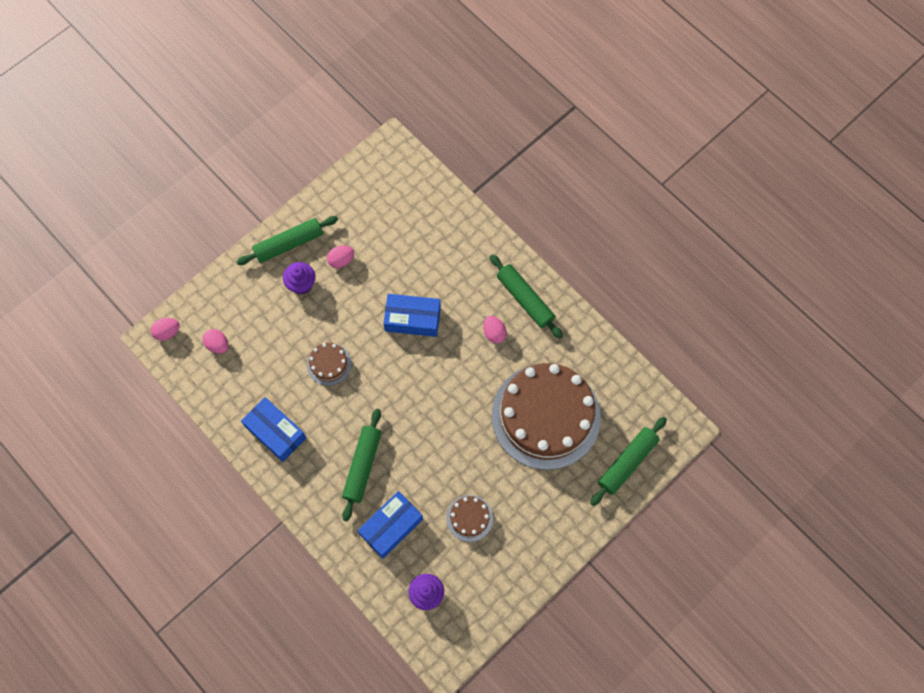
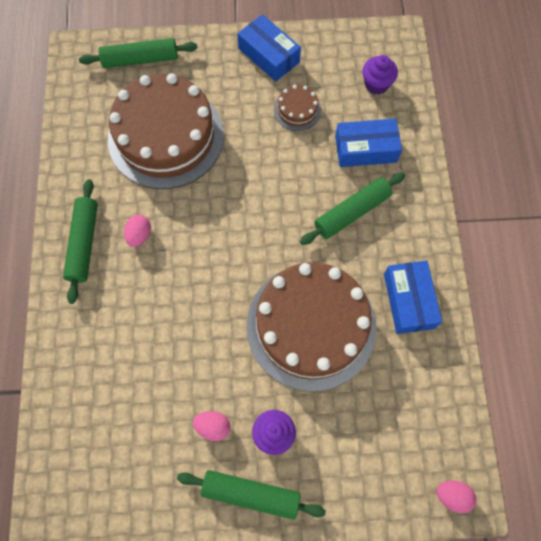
camera: 140 degrees left, 0 degrees up
(218, 345) = (407, 436): pink egg -> none
(329, 364) = (311, 326): brown cake -> brown cake, size x2.41
(412, 319) = (197, 307): blue box -> blue box (269, 55)

